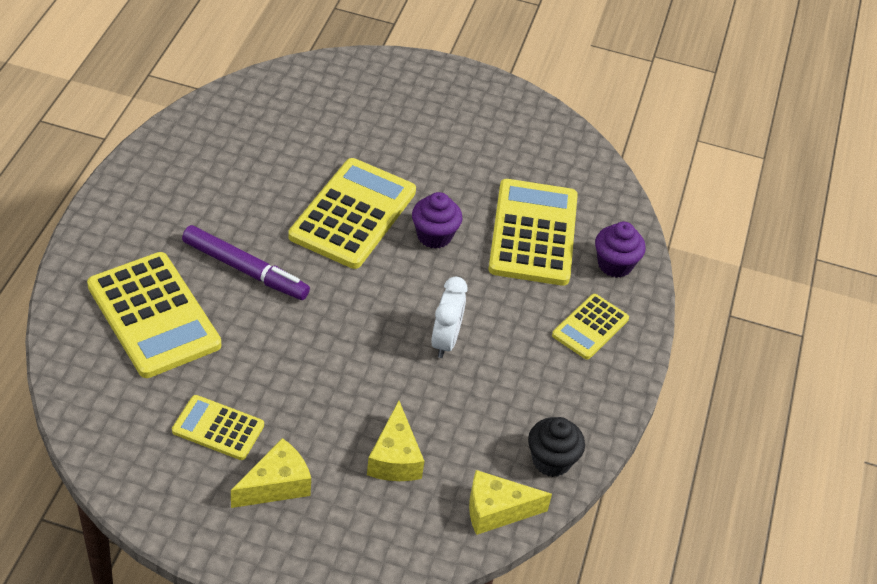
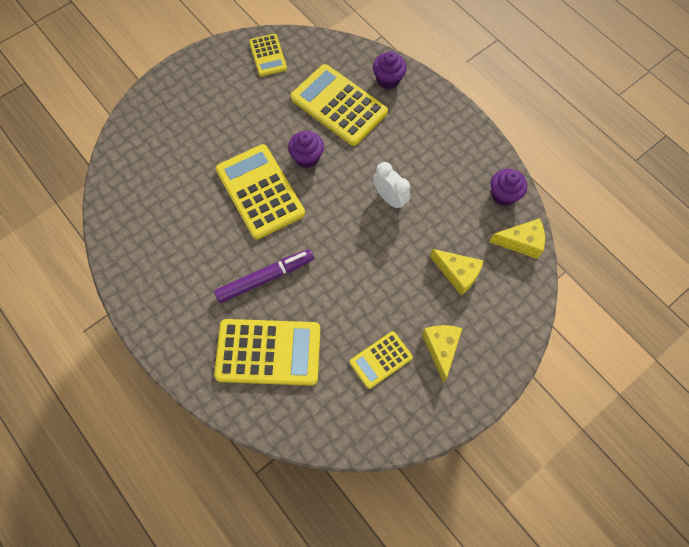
camera: 50 degrees left, 20 degrees up
(496, 510) = (521, 242): yellow cheese -> yellow cheese turned 120 degrees counterclockwise
(551, 460) = (503, 195): black cupcake -> purple cupcake
(590, 327) = (425, 120): yellow calculator -> yellow calculator (268, 55)

